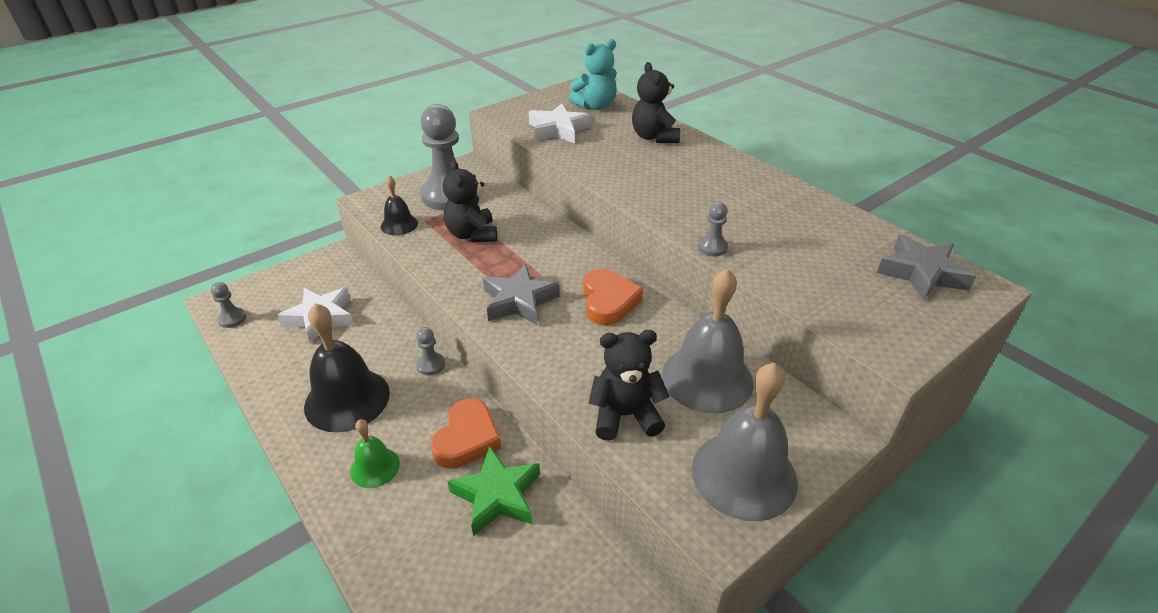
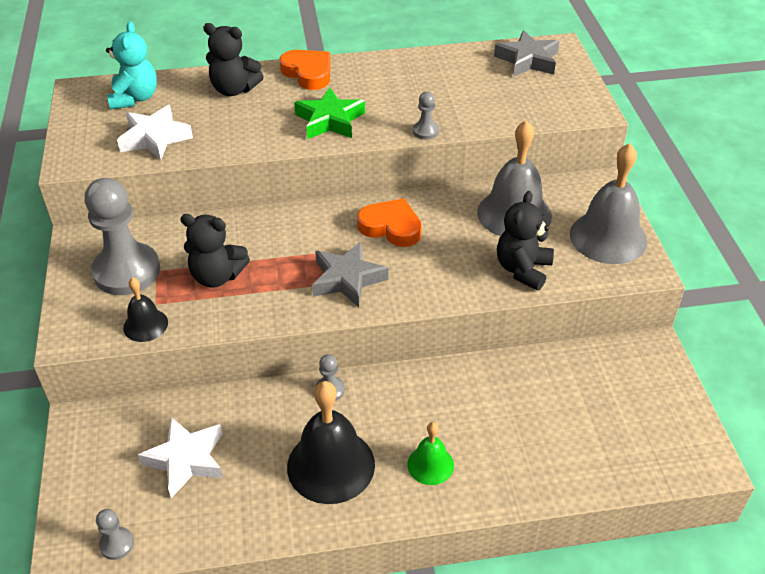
camera: 60 degrees left, 5 degrees up
(467, 438) = (438, 393): orange heart -> orange heart (308, 73)
(497, 495) = (509, 393): green star -> green star (330, 120)

